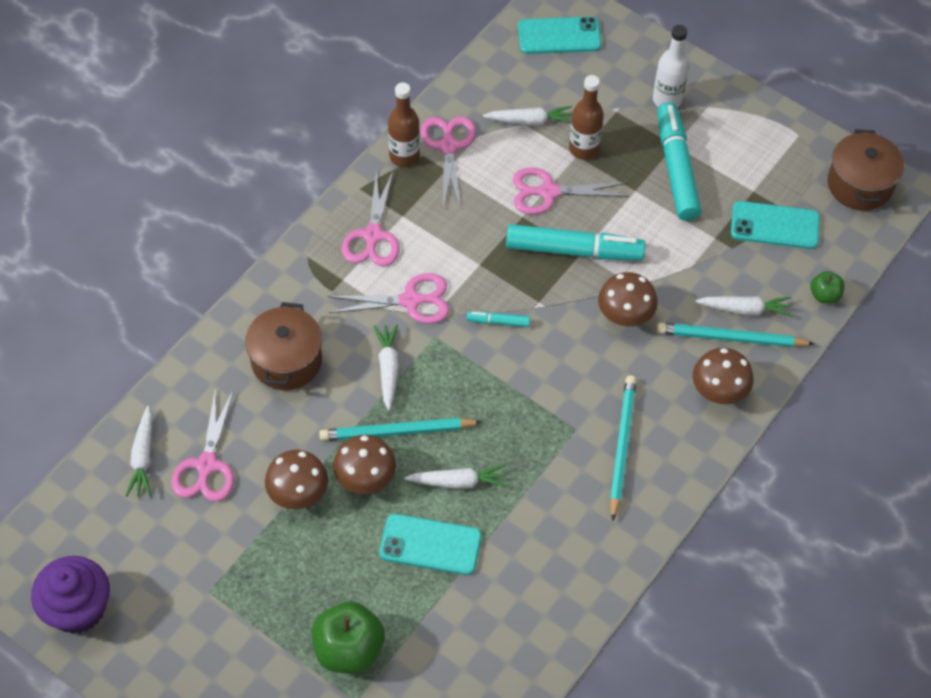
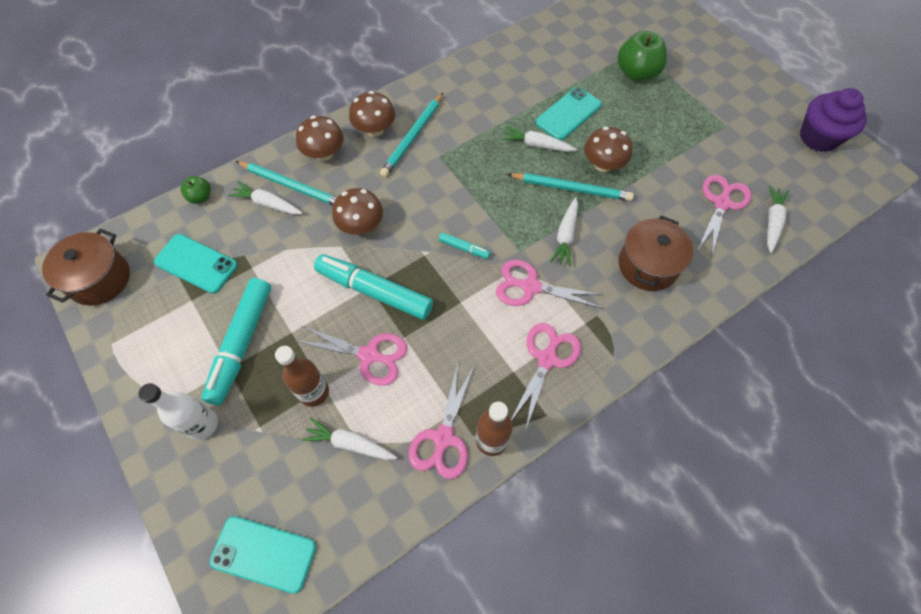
camera: 160 degrees left, 5 degrees up
(298, 493) = (654, 167): brown mushroom -> brown mushroom (375, 129)
(430, 545) = (568, 114): turquoise phone -> turquoise phone turned 75 degrees counterclockwise

